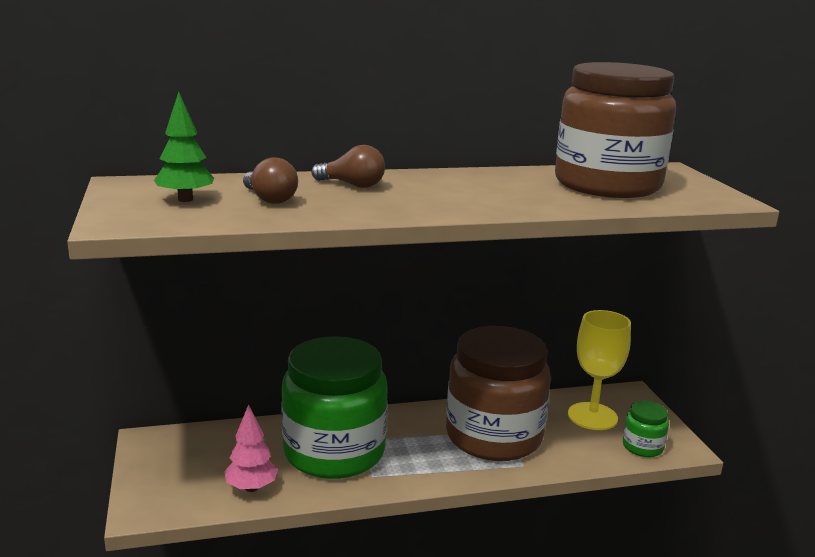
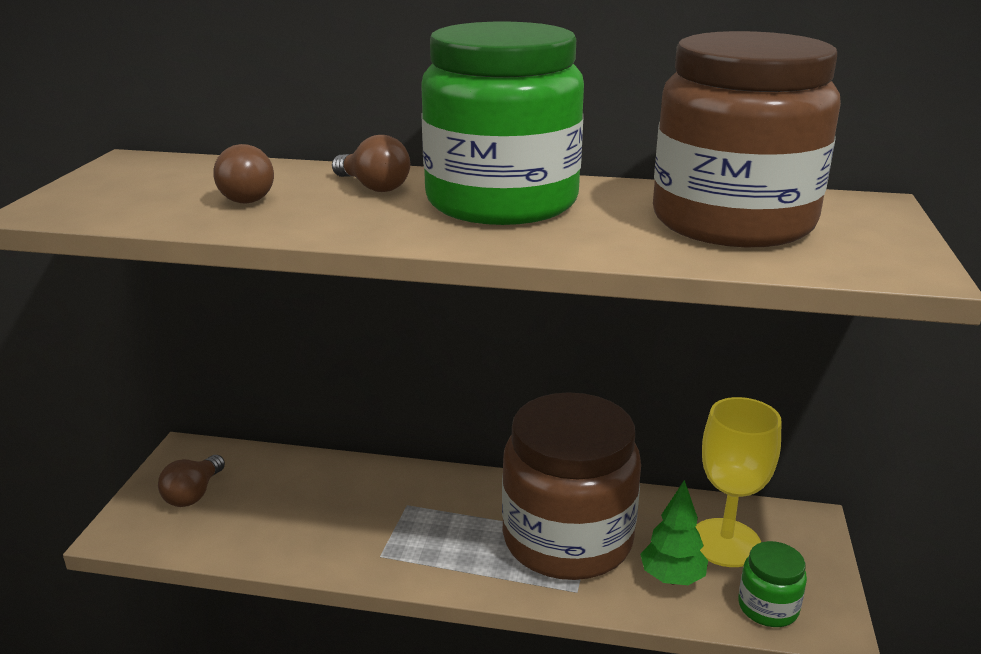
camera: 25 degrees right, 5 degrees up
(184, 469) = (194, 494): none -> brown light bulb
(185, 199) = (158, 187): green tree -> green tree (672, 578)
(251, 487) = (241, 535): pink tree -> none
(334, 452) = (361, 513): green jar -> green jar (501, 202)

